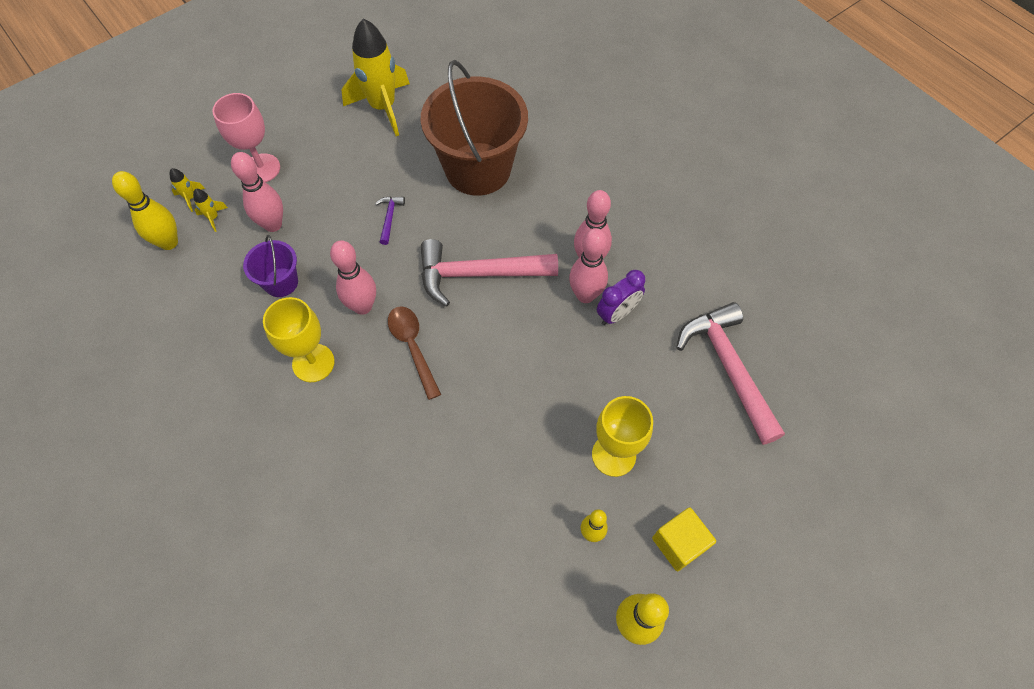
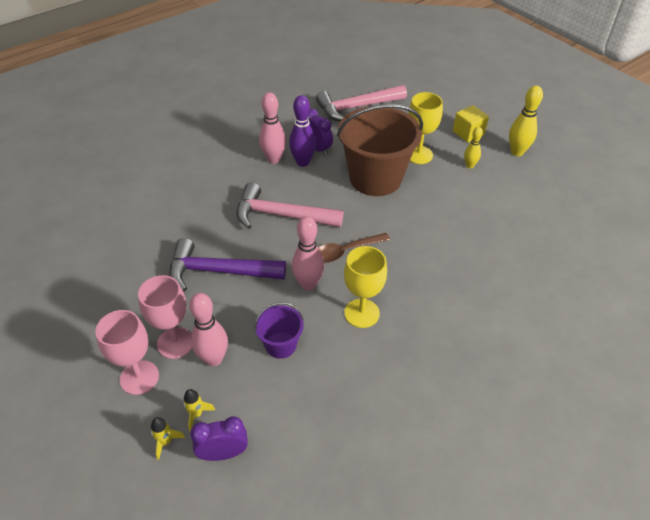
camera: 90 degrees left, 15 degrees down
(169, 242) = (223, 453): yellow bowling pin -> purple clock
(297, 191) = (175, 343): none -> pink goblet
(383, 107) = (86, 283): yellow rocket -> none
(389, 218) = (219, 271): purple hammer -> purple hammer, size x2.36
(478, 169) = (177, 217): brown bucket -> brown bucket (375, 178)
(479, 274) = (281, 215): pink hammer -> pink hammer turned 105 degrees clockwise
(585, 295) = (303, 162): pink bowling pin -> purple bowling pin

